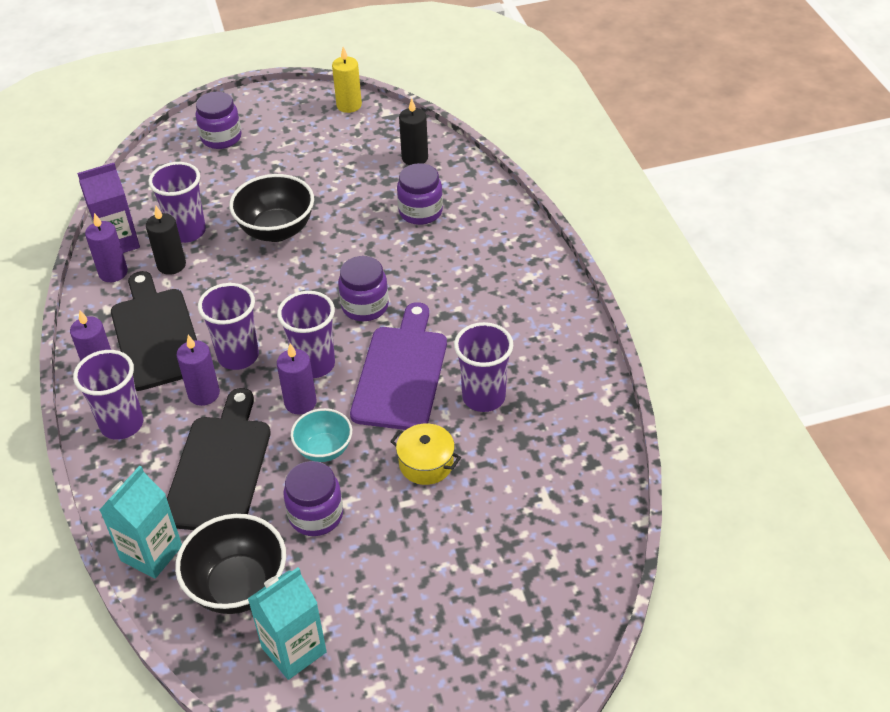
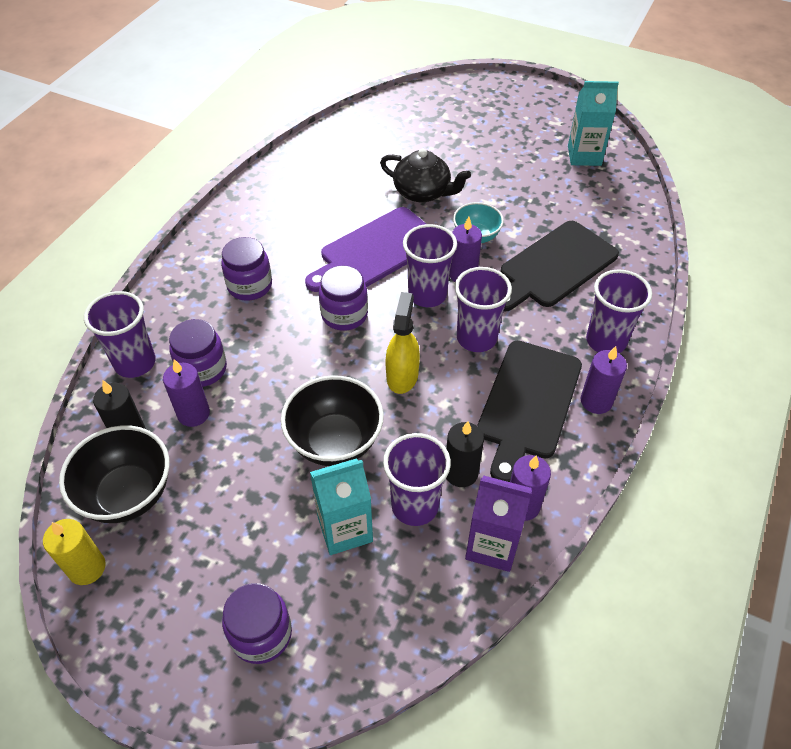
camera: 140 degrees left, 5 degrees up
(151, 553) = (636, 244): turquoise carton -> turquoise carton (345, 529)
(204, 394) = (526, 325): purple candle -> purple candle (193, 414)
(238, 586) = (593, 198): black bowl -> black bowl (128, 494)
(272, 294) = (402, 375): none -> yellow spray bottle
(316, 515) = (516, 205): purple jar -> purple jar (250, 286)
(426, 463) = (423, 192): yellow pot -> black teapot
(483, 397) = (345, 205): purple cup -> purple cup (135, 363)

